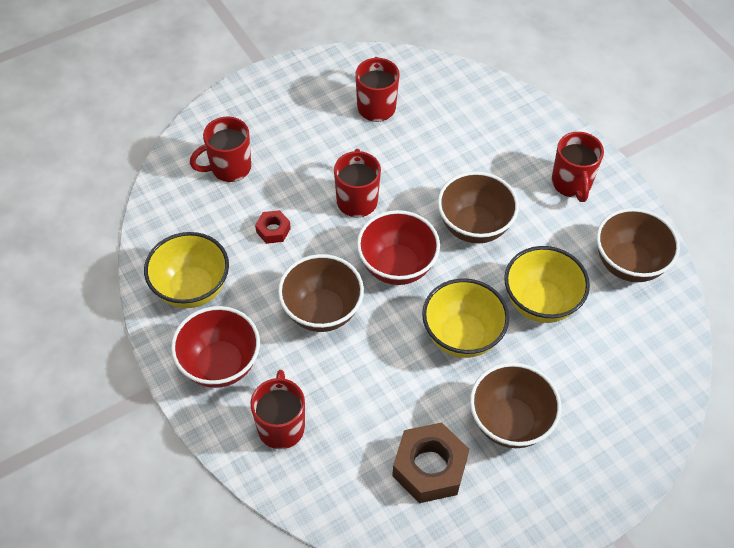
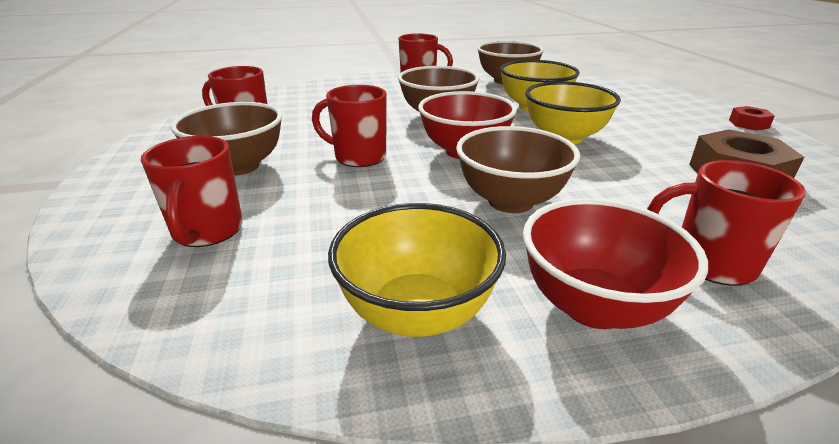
camera: 70 degrees left, 25 degrees down
(273, 230) = (356, 214): red nut -> red nut (748, 124)
(510, 422) = (665, 134): brown bowl -> brown bowl (238, 166)

